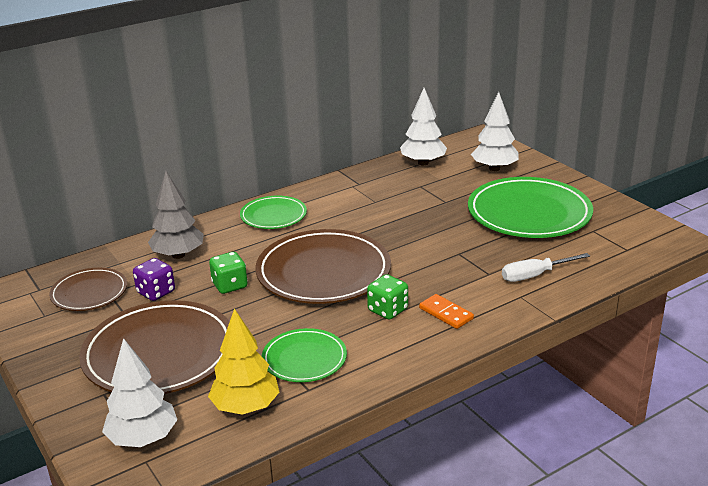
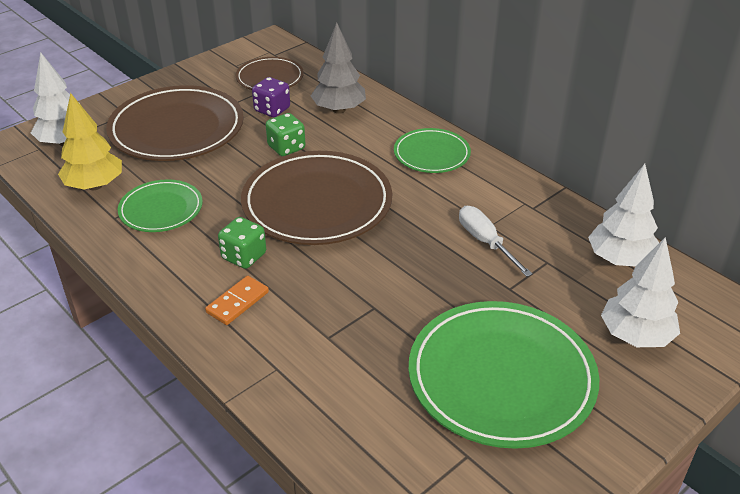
camera: 80 degrees right, 10 degrees up
(535, 275) = (327, 383): white screwdriver -> white screwdriver (485, 242)

